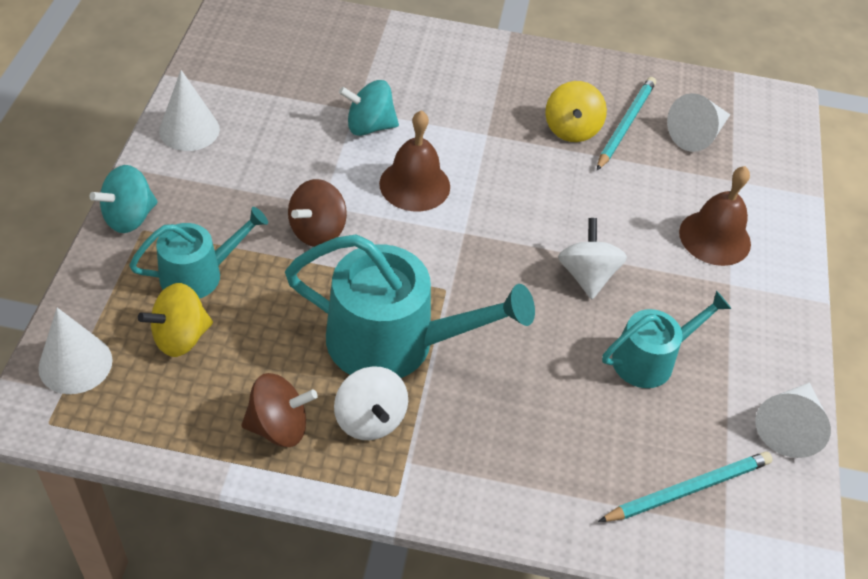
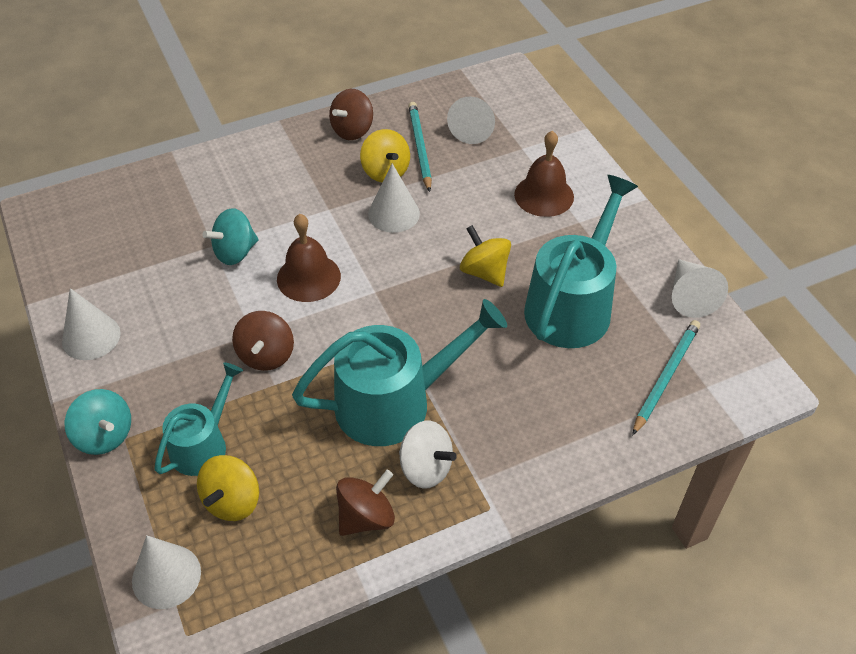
camera: 30 degrees left, 0 degrees up
(129, 217) = (104, 436): turquoise spinning top -> turquoise spinning top turned 60 degrees counterclockwise
(545, 172) = (394, 214): none -> white cone
(572, 75) = (352, 130): none -> brown spinning top
(587, 275) = (484, 272): white spinning top -> yellow spinning top
(650, 359) = (572, 305): turquoise watering can -> turquoise watering can, size x1.70

